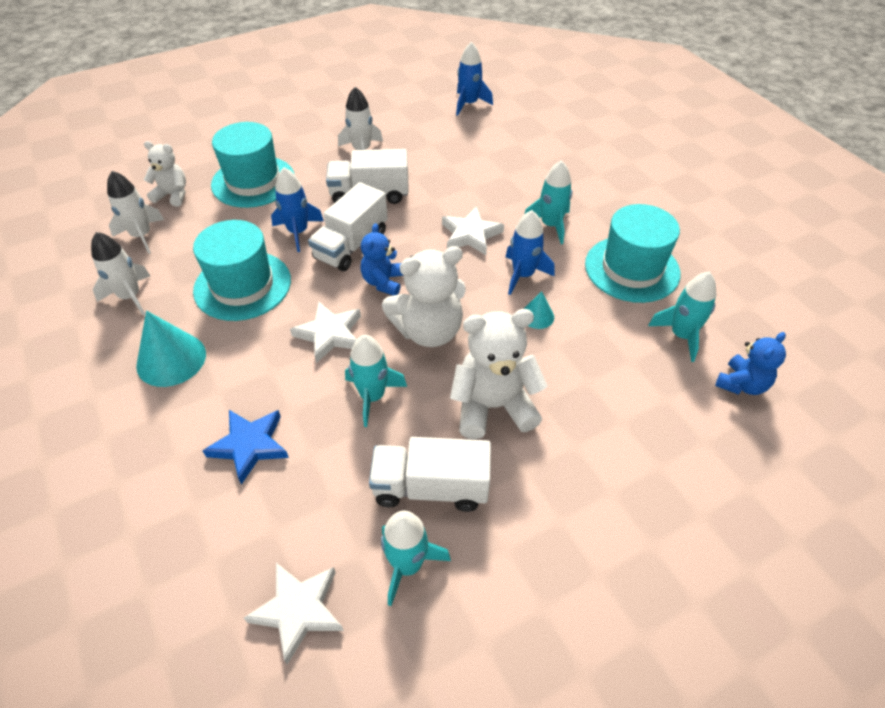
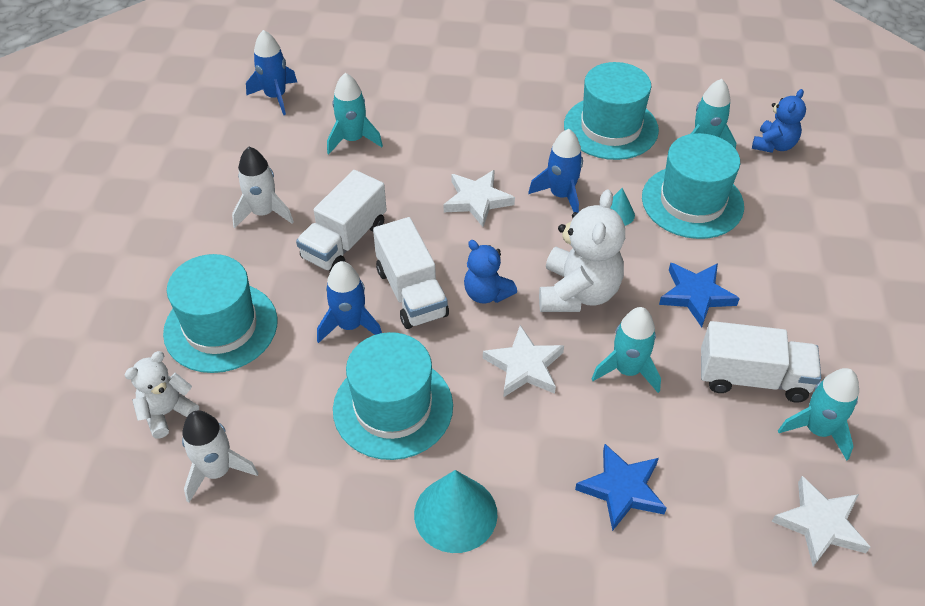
camera: 55 degrees left, 0 degrees up
(130, 296) = (320, 519): white rocket -> none
(431, 487) = (752, 378): white truck -> white truck turned 120 degrees counterclockwise
(493, 406) = (696, 295): white teddy bear -> blue star
(550, 225) = (514, 143): turquoise rocket -> turquoise rocket (353, 139)
(602, 357) = (692, 202): none -> turquoise hat
(741, 384) = (774, 145): blue teddy bear -> blue teddy bear turned 45 degrees clockwise

